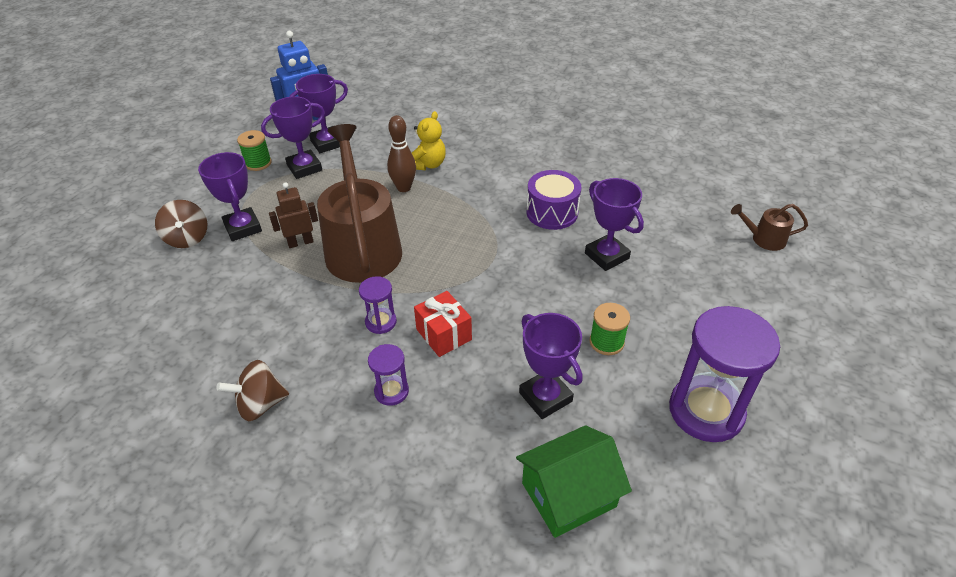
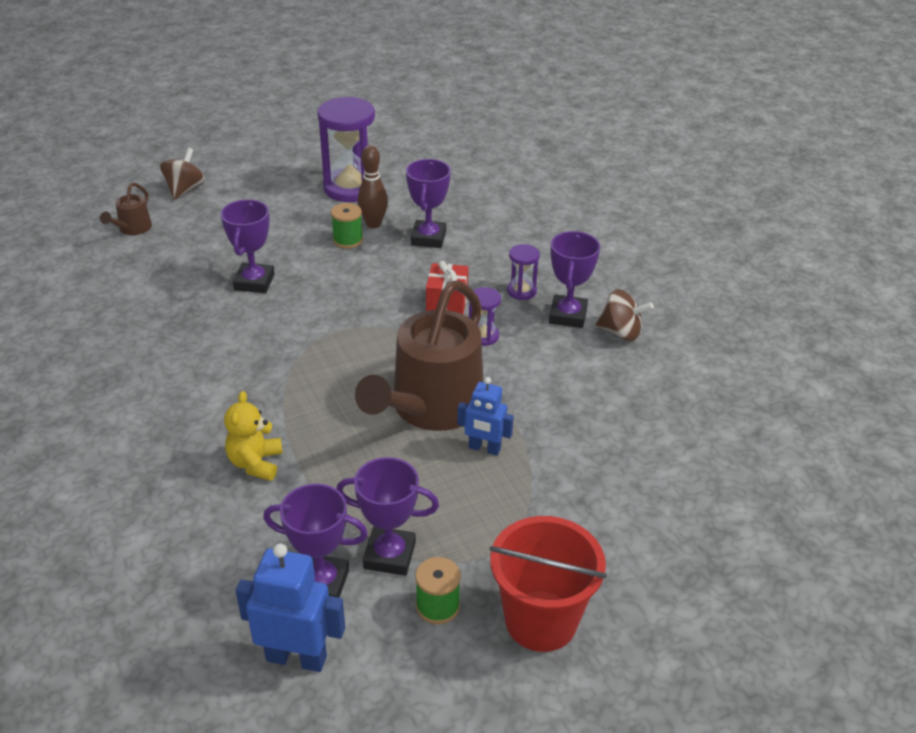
camera: 140 degrees left, 5 degrees down
(187, 238) = (599, 529): brown spinning top -> brown spinning top (185, 189)
(197, 183) = (541, 621): none -> red bucket
(243, 228) = (529, 505): purple trophy -> purple trophy (568, 315)
(300, 242) = (484, 448): brown robot -> blue robot
(404, 188) = (318, 449): brown bowling pin -> brown bowling pin (373, 224)
(428, 164) = (255, 463): yellow teddy bear -> yellow teddy bear turned 60 degrees counterclockwise
(552, 212) = (231, 337): purple drum -> none
(568, 494) = (475, 201): green house -> none
(764, 239) = (132, 229): brown watering can -> brown watering can turned 60 degrees clockwise

